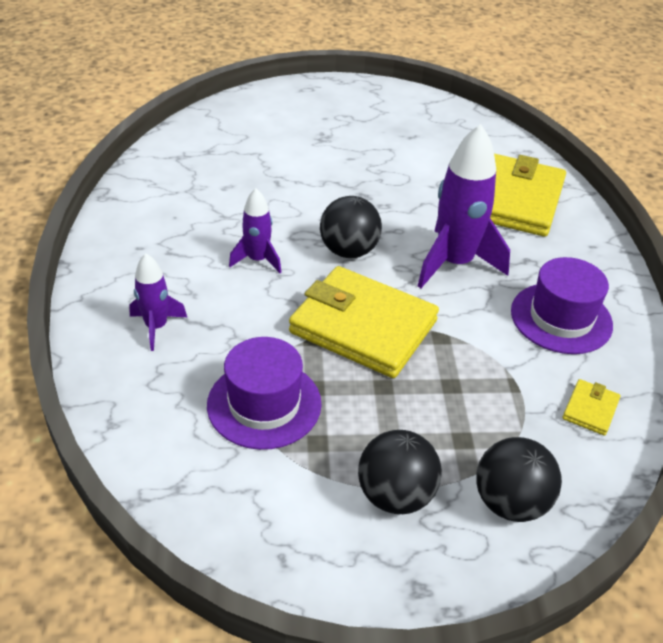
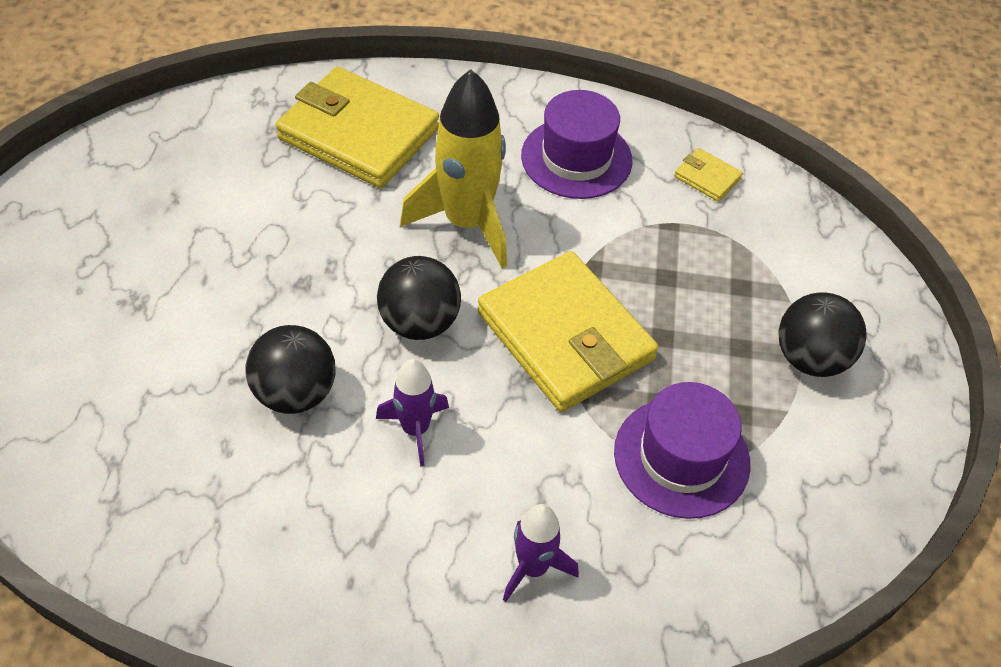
camera: 80 degrees left, 10 degrees up
(363, 327) = (565, 336): yellow wallet -> yellow wallet turned 75 degrees counterclockwise
(454, 263) = (467, 223): purple rocket -> yellow rocket
(510, 502) = (818, 271): black ball -> black ball (295, 393)

